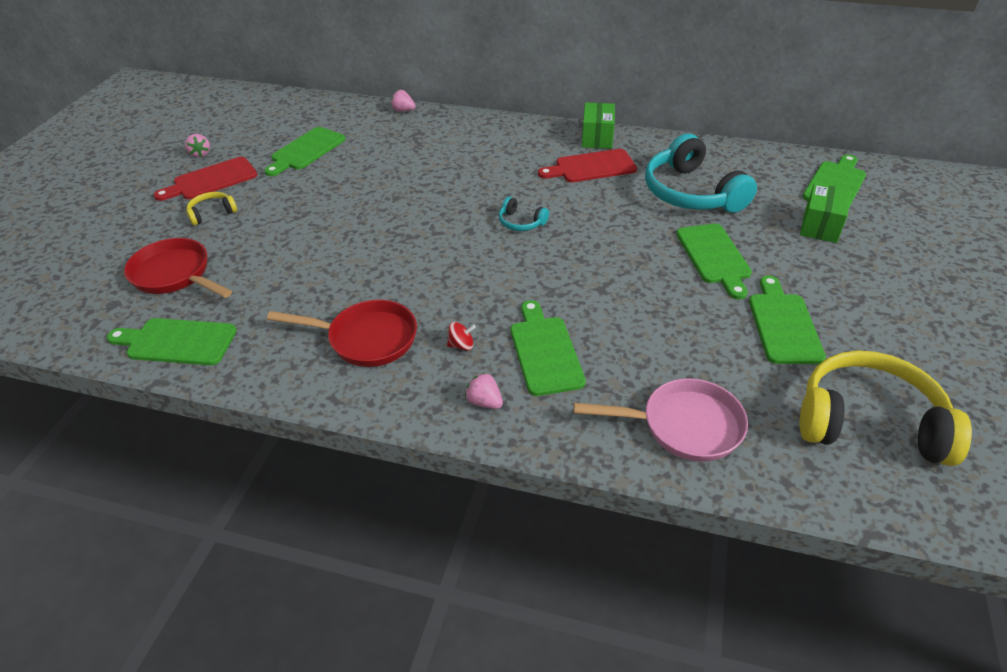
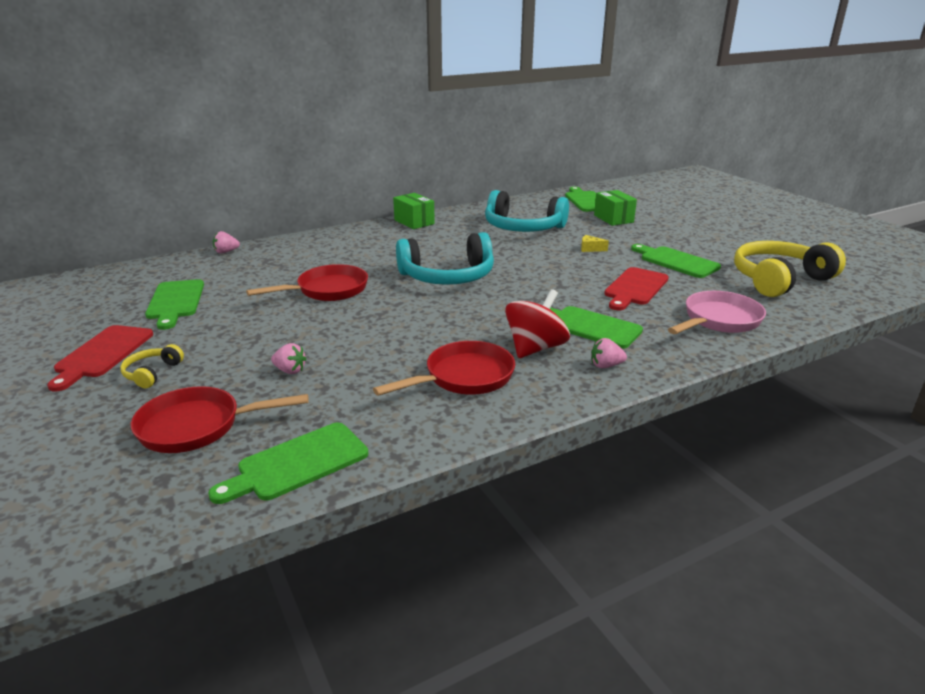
camera: 45 degrees left, 15 degrees down
(200, 154) = (47, 343): pink strawberry -> pink strawberry (290, 370)
(410, 190) = (327, 290): none -> red pan
(461, 345) = (535, 348): red spinning top -> red spinning top, size x2.27
(521, 222) = (447, 276): turquoise headphones -> turquoise headphones, size x2.24
(591, 167) = (439, 236): red cutting board -> red cutting board (635, 288)
(714, 257) = (590, 249): green cutting board -> yellow cheese

